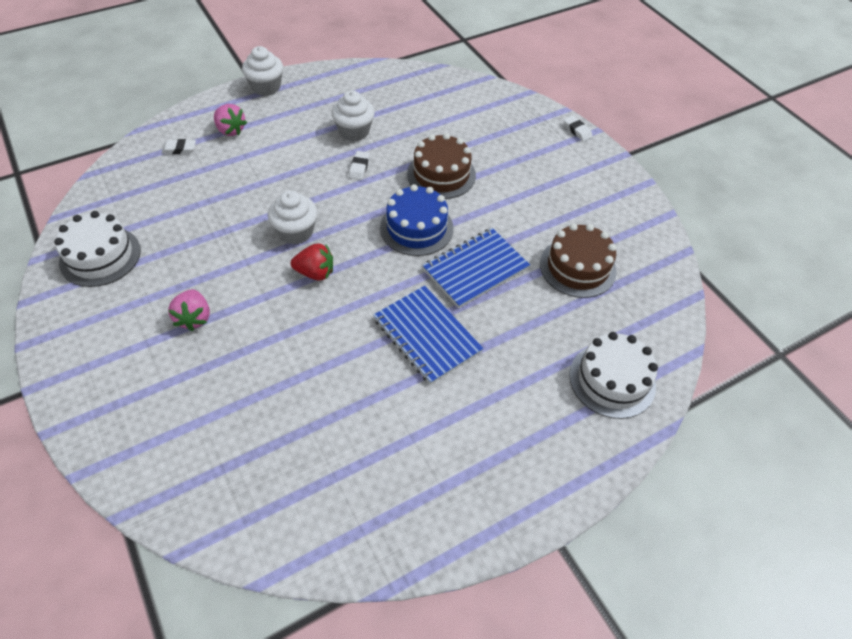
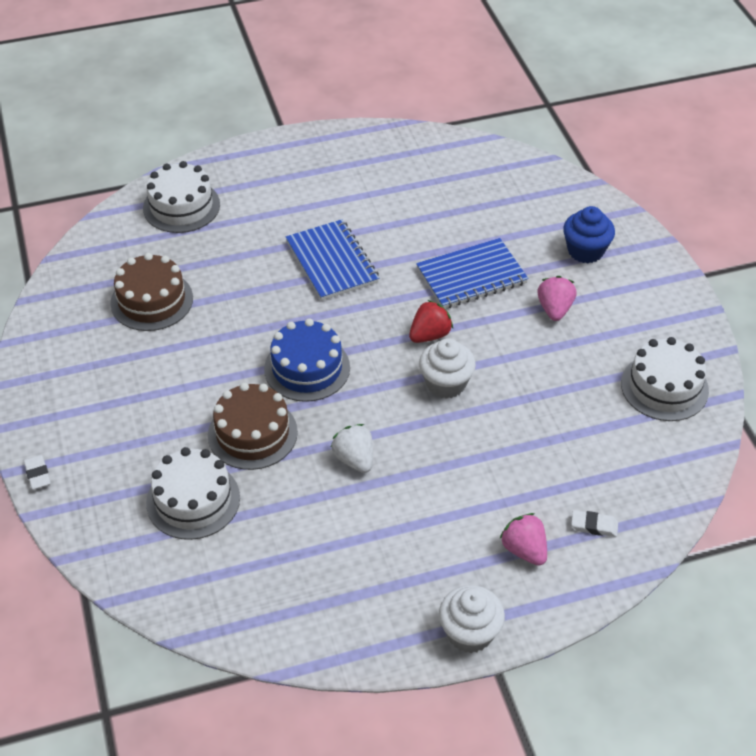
camera: 165 degrees left, 5 degrees down
(152, 397) = (585, 251): none -> blue cupcake
(315, 273) = (430, 335): red strawberry -> red strawberry turned 120 degrees clockwise
(354, 131) = (348, 521): white cupcake -> none
(359, 167) = (354, 459): white eraser -> white strawberry
(464, 130) = (193, 500): none -> white cake
(475, 269) = (260, 314): blue notebook -> blue notebook (471, 276)

